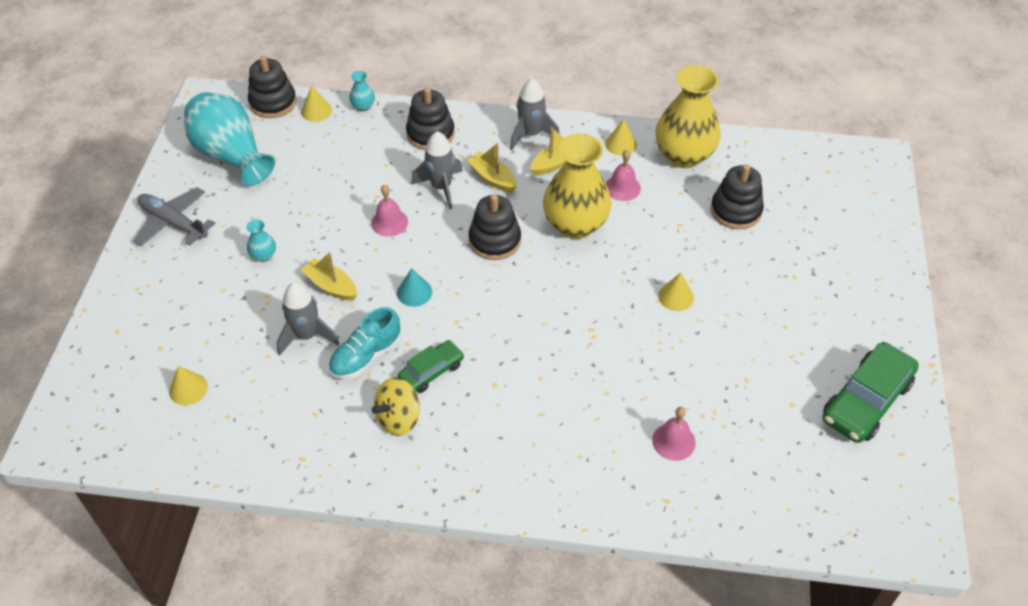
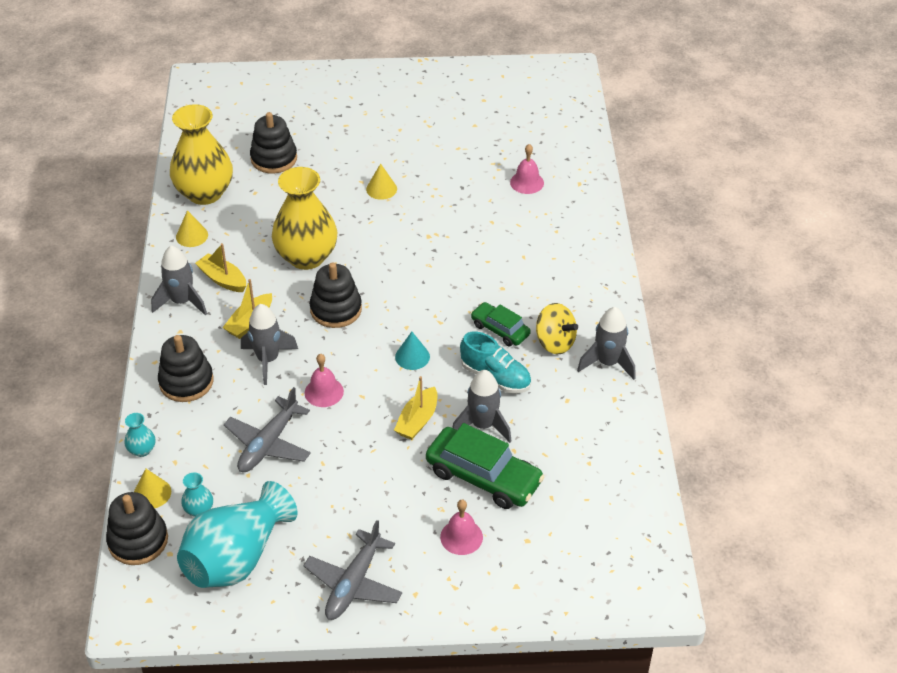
camera: 100 degrees left, 5 degrees down
(188, 389) = (568, 501): yellow cone -> none
(263, 255) = (388, 485): turquoise vase -> turquoise vase (199, 510)
(341, 181) = (268, 444): none -> grey plane
(354, 463) = (607, 363): none -> grey rocket
(622, 187) = (253, 230): pink bell -> pink bell (461, 537)
(866, 401) = (461, 90): green car -> green car (483, 477)

